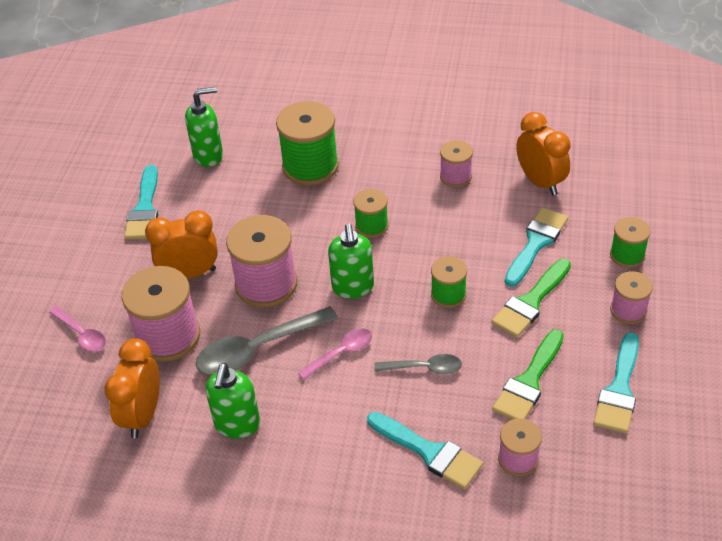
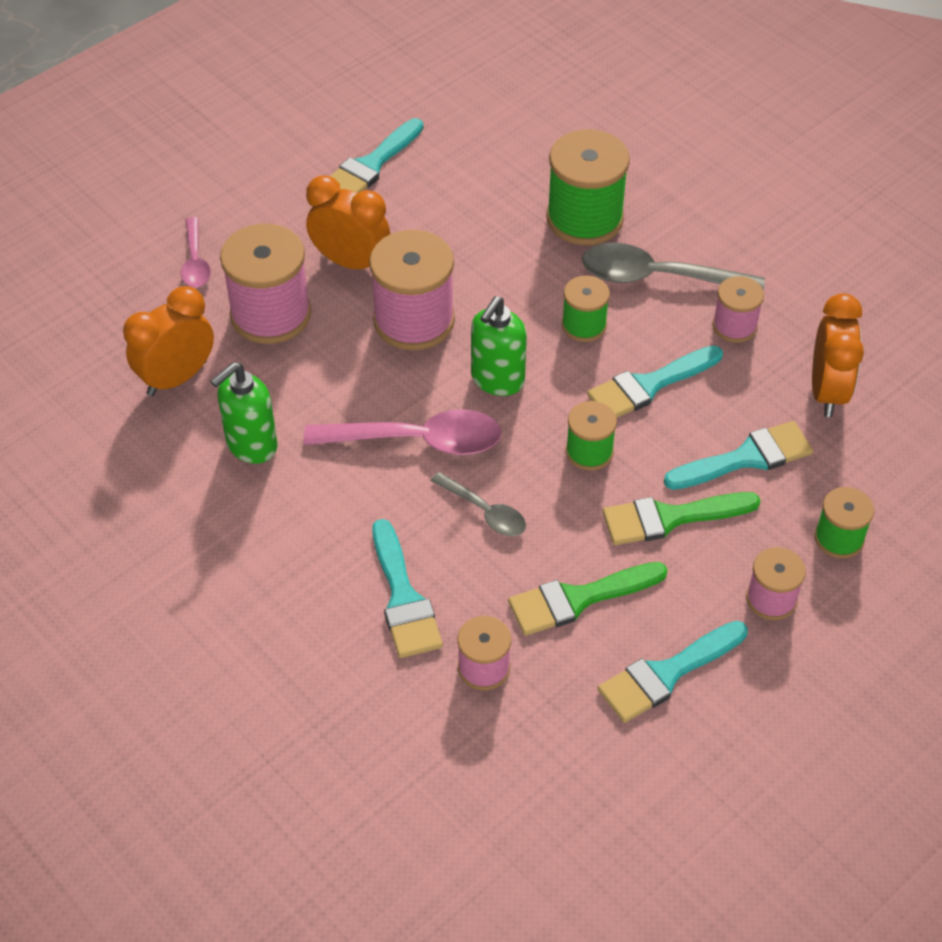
camera: 35 degrees right, 5 degrees up
(208, 155) = (490, 143): green soap dispenser -> none
(258, 349) = (341, 383): grey spoon -> grey spoon (658, 277)
(341, 353) = (417, 440): pink spoon -> pink spoon, size x1.77
(443, 237) = (648, 385): none -> turquoise brush

